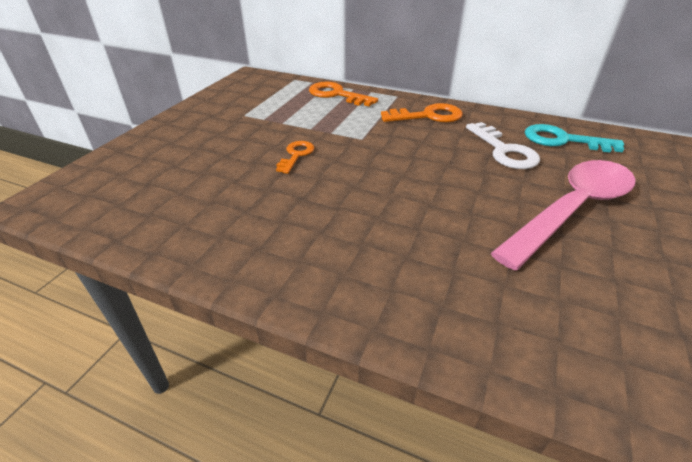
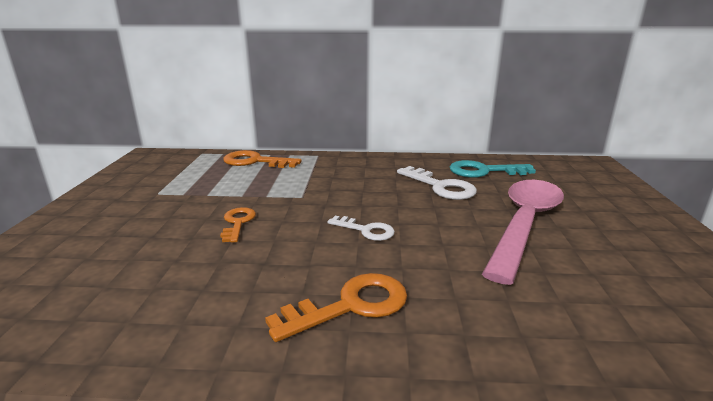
camera: 20 degrees left, 15 degrees down
(404, 184) = (366, 230): none -> white key
(428, 116) = (356, 168): orange key -> orange key (350, 306)

